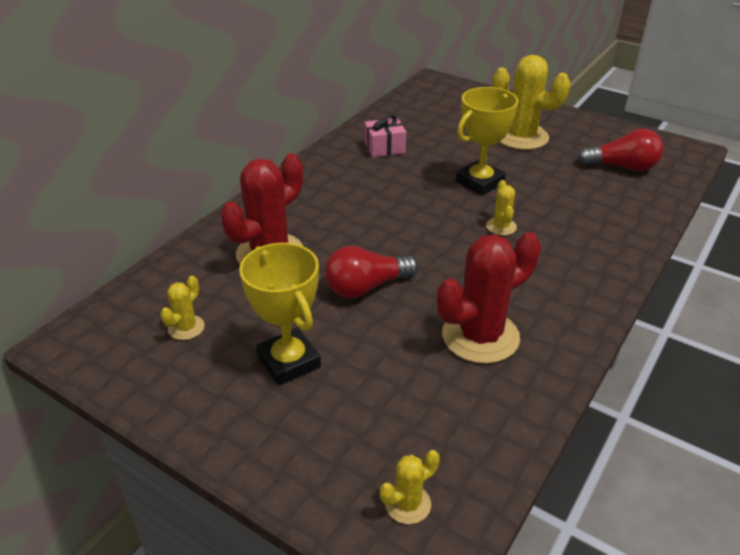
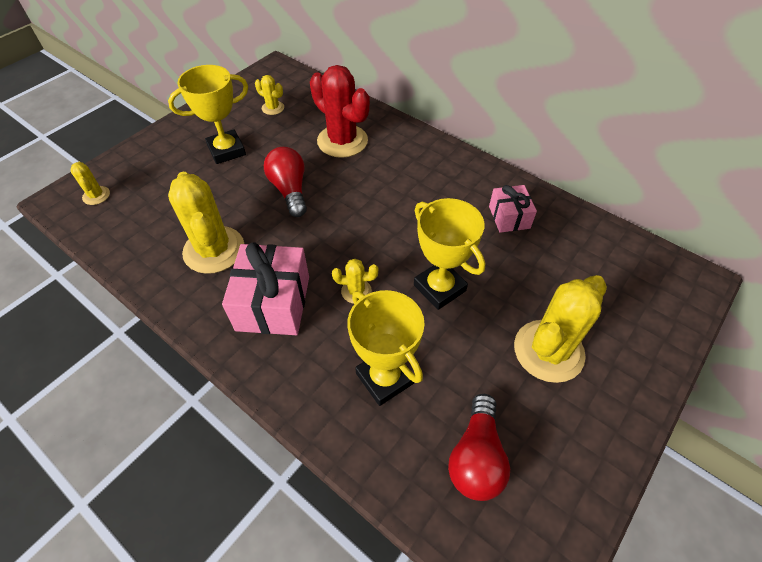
camera: 95 degrees right, 15 degrees up
(480, 336) = (214, 250): red cactus -> yellow cactus
(536, 277) = (273, 303): none -> pink gift
(583, 206) = (385, 378): none -> yellow trophy

